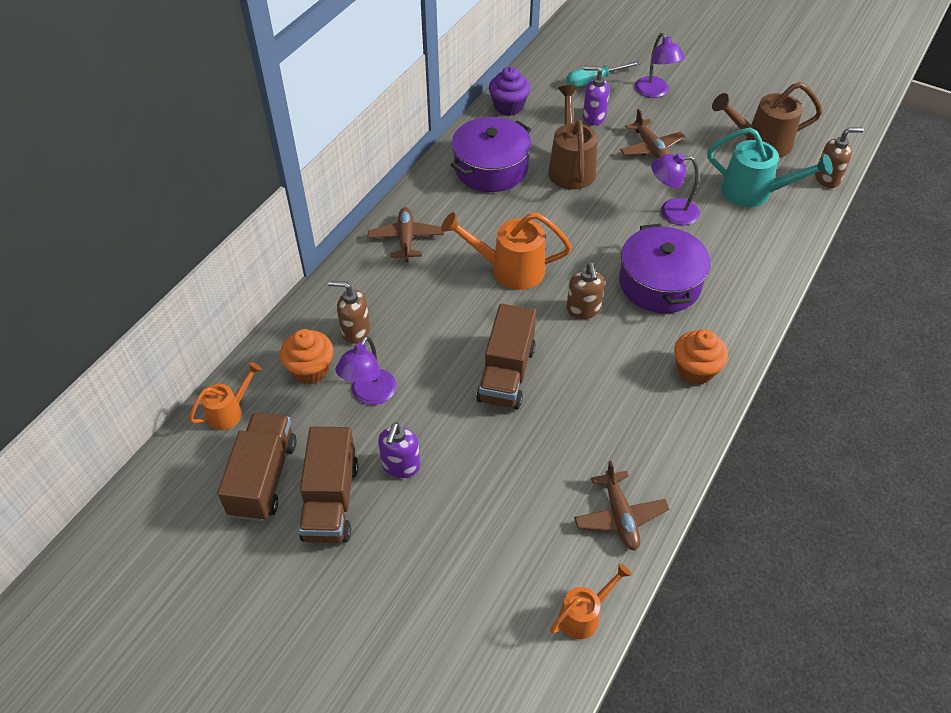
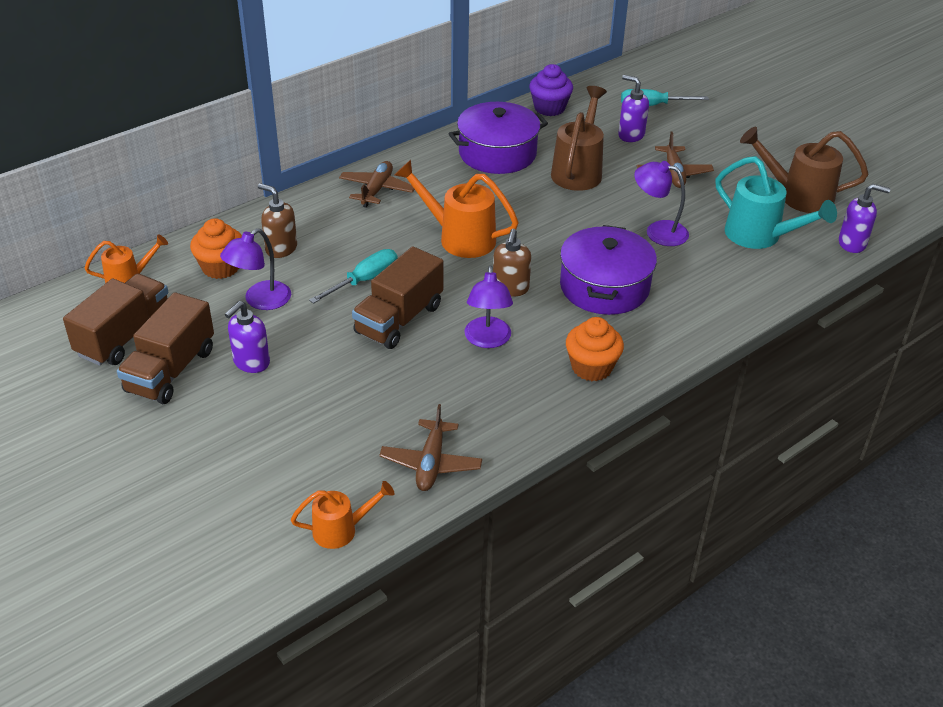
camera: 20 degrees right, 10 degrees down
(452, 342) = (364, 280): none -> turquoise screwdriver
(655, 92) = (711, 128): purple lamp -> purple lamp (487, 340)
(827, 178) = (852, 243): brown soap dispenser -> purple soap dispenser

